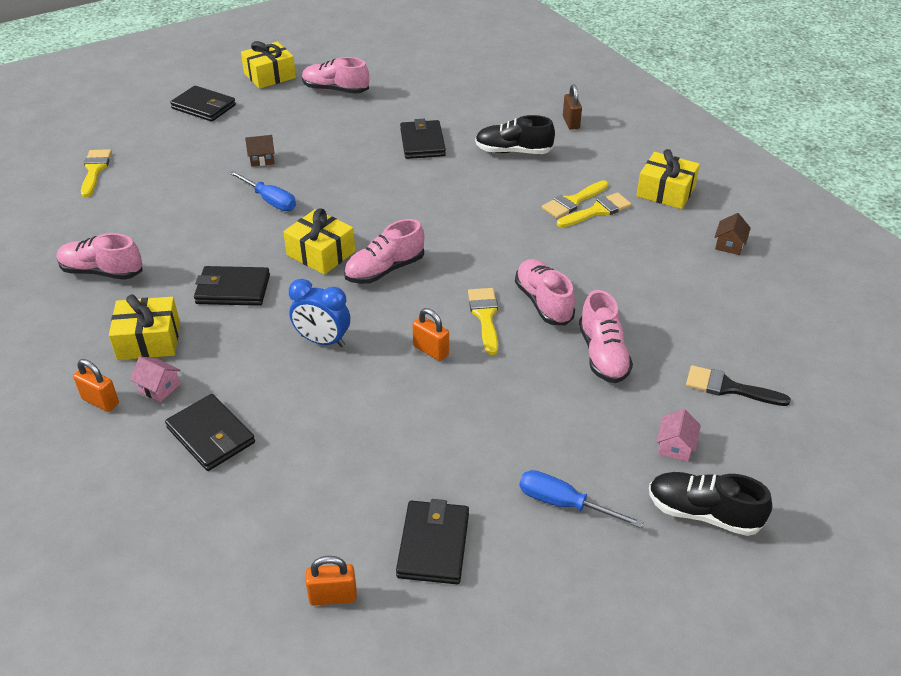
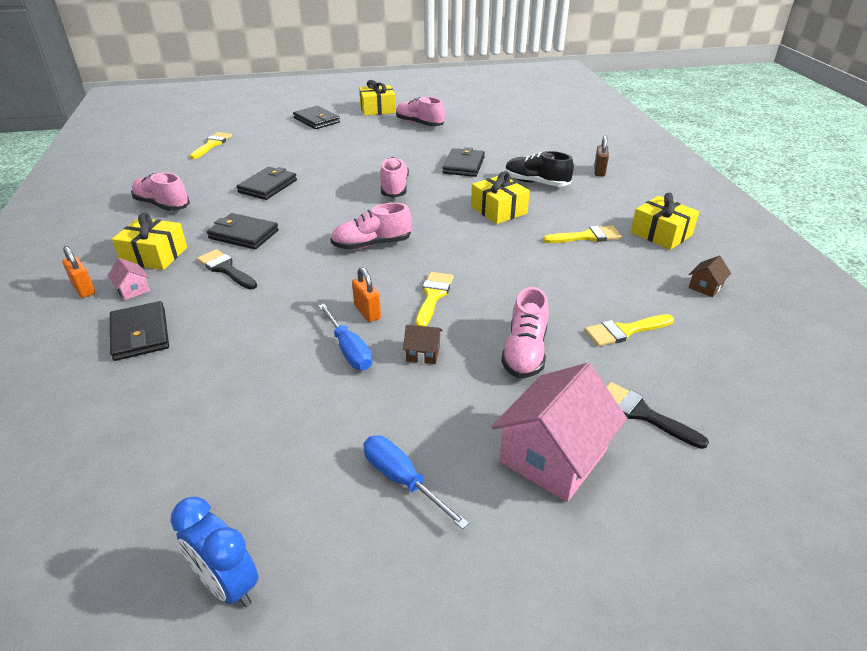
camera: 20 degrees right, 5 degrees down
(245, 337) = (225, 269): none -> black brush
(262, 159) = (332, 156): brown house -> brown house (423, 353)
(270, 200) = (318, 182): blue screwdriver -> blue screwdriver (349, 350)
(321, 253) = (329, 223): yellow gift -> yellow gift (498, 210)
(322, 341) = (283, 285): blue clock -> blue clock (227, 584)
(333, 596) = (125, 501): orange padlock -> none
(433, 545) = (250, 481): black wallet -> black wallet (268, 186)
(543, 302) = (493, 296): pink shoe -> pink shoe (394, 188)
(573, 202) = (568, 226): yellow brush -> yellow brush (624, 331)
(675, 446) = (553, 456): pink house -> pink house, size x2.27
(703, 513) = (548, 536): black shoe -> none

